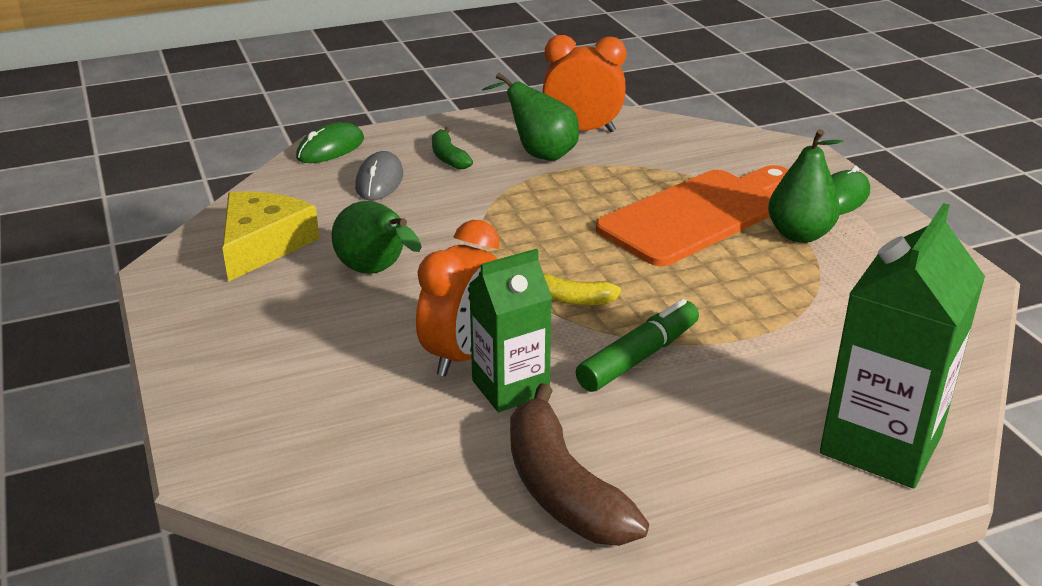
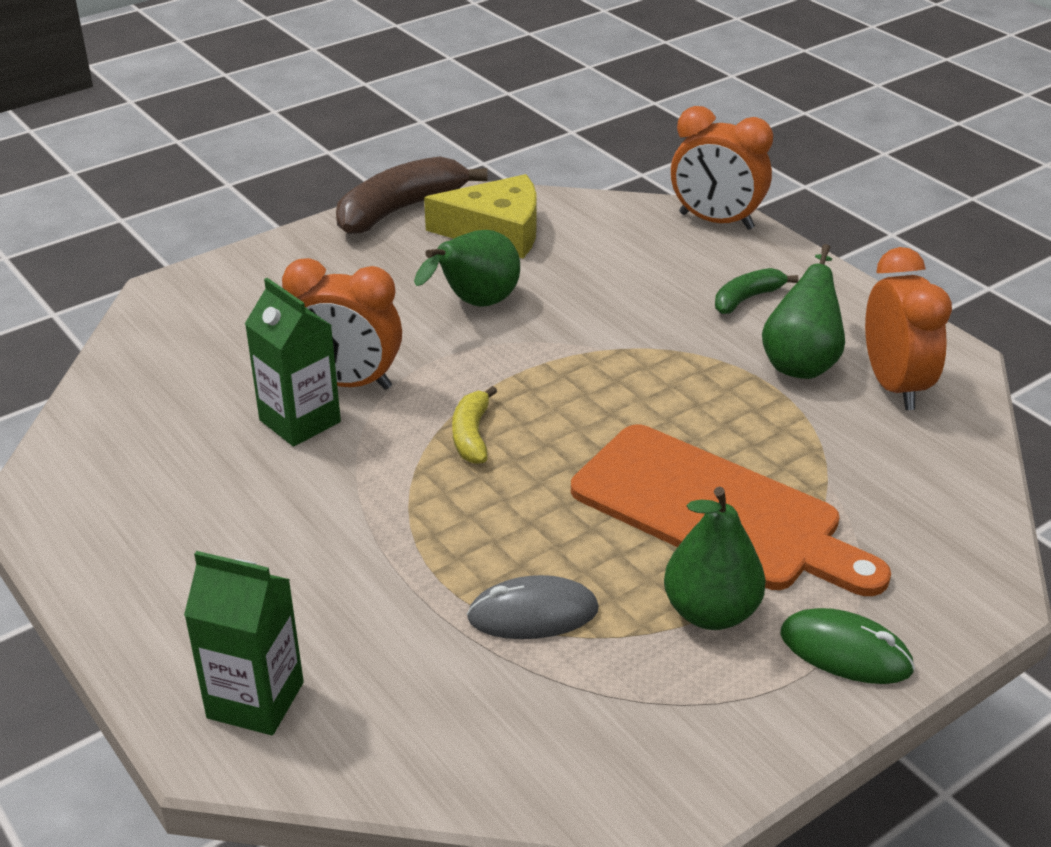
camera: 75 degrees right, 5 degrees up
(330, 148) = (716, 221): green mouse -> orange clock
(379, 181) = (662, 266): grey mouse -> grey mouse (533, 614)
(562, 489) = (154, 476): brown banana -> brown banana (400, 209)
(638, 357) = (375, 498): green marker -> none
(881, 444) = (255, 700): green carton -> green carton, size x0.65

